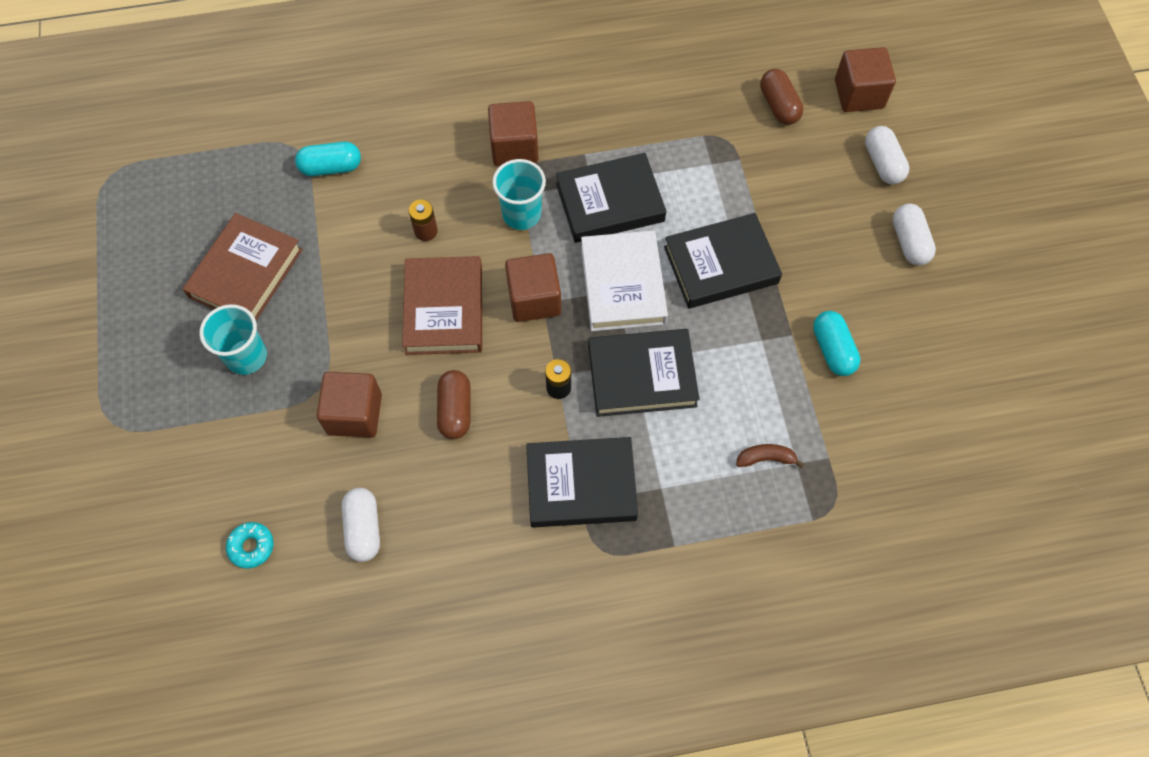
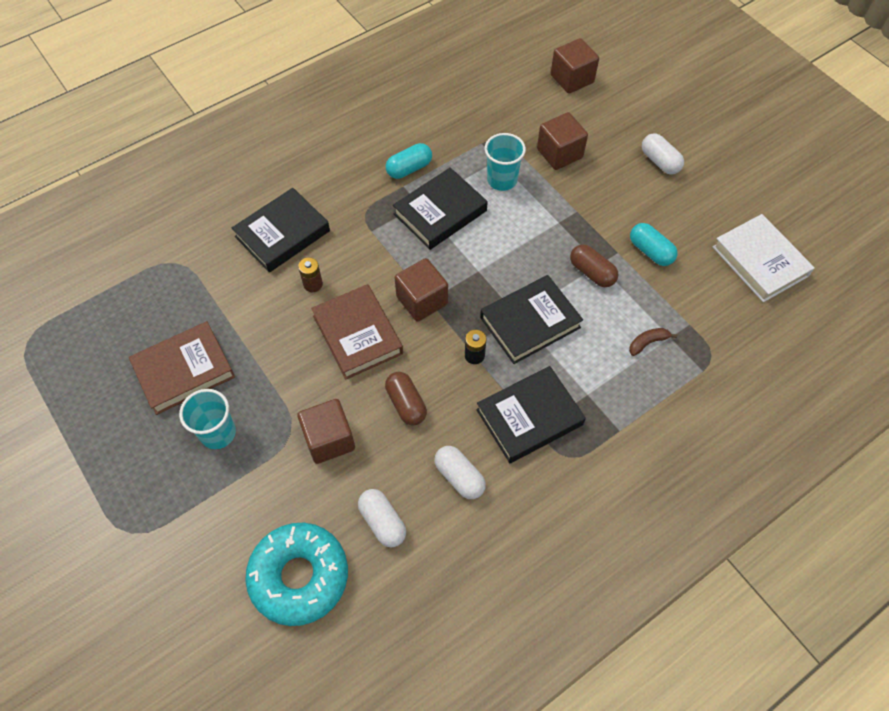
camera: 25 degrees left, 5 degrees down
(246, 273) = (184, 371): brown book -> brown book turned 60 degrees clockwise
(251, 546) = (299, 576): turquoise donut -> turquoise donut, size x2.45
(331, 167) = (212, 266): turquoise capsule -> turquoise capsule (409, 168)
(514, 147) = (348, 200): brown cube -> brown cube (559, 153)
(521, 214) = (379, 245): turquoise cup -> turquoise cup (502, 180)
(622, 285) = (481, 265): white book -> white book (759, 261)
(720, 265) = (542, 225): black book -> black book (282, 234)
(779, 105) = (522, 105): brown capsule -> brown capsule (592, 272)
(882, 163) = (613, 117): white capsule -> white capsule (459, 477)

